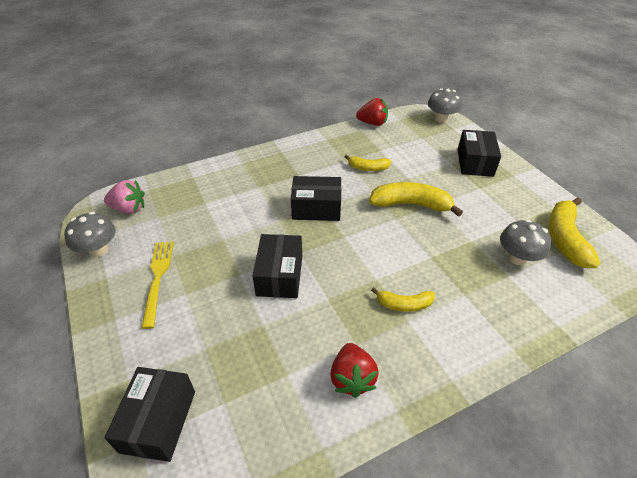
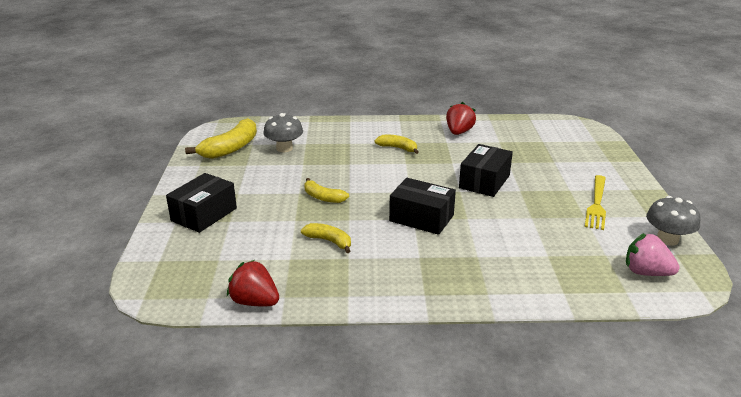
camera: 155 degrees left, 15 degrees down
(158, 421) = (585, 143): black box -> none
(411, 204) = (323, 197): yellow banana -> yellow banana, size x0.58
(441, 119) = (151, 278): grey mushroom -> none

